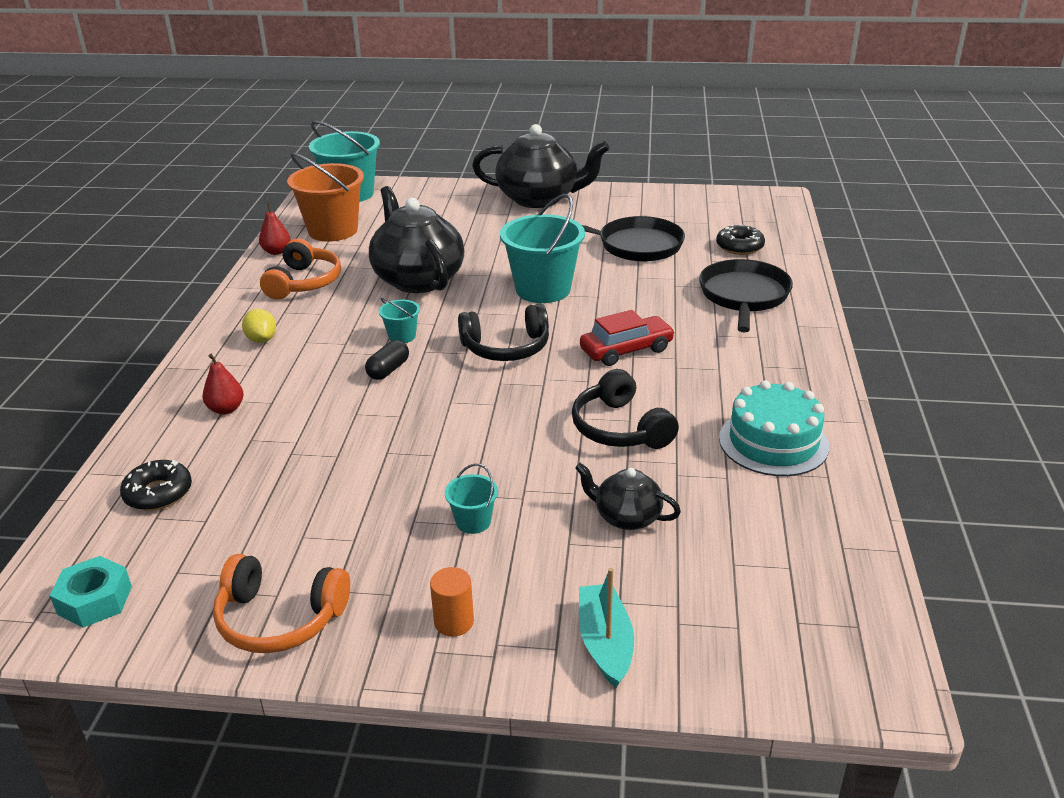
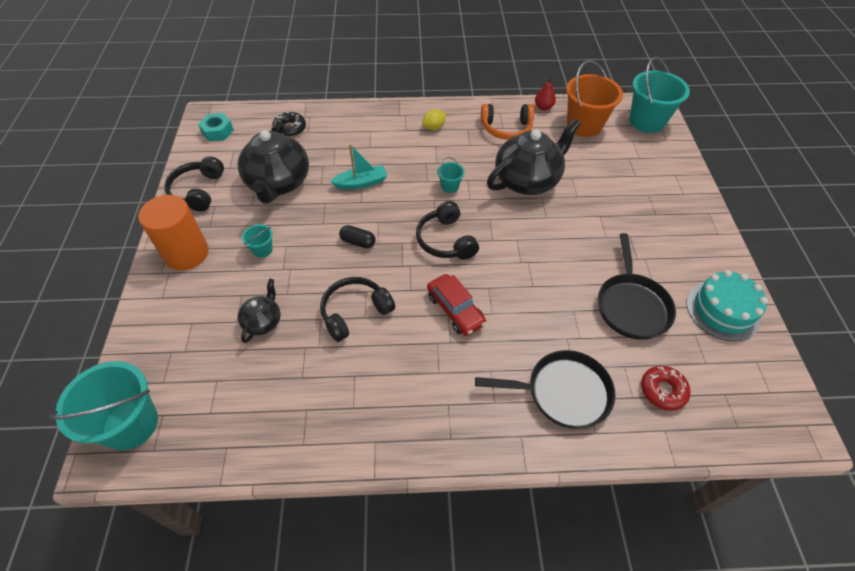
camera: 80 degrees right, 20 degrees up
(226, 409) = (361, 132): red pear -> none
(279, 619) = (198, 191): orange headphones -> black headphones
(388, 370) = (409, 187): black capsule -> black capsule (358, 242)
(454, 622) = (186, 253): orange cylinder -> orange cylinder, size x2.18
(539, 199) = (695, 230): black teapot -> black teapot (278, 183)
(543, 289) = (533, 251): turquoise bucket -> turquoise bucket (130, 424)
(605, 643) = (161, 318): turquoise boat -> turquoise boat (361, 183)
(739, 247) = (662, 390): black donut -> red donut
(773, 442) = (343, 408): turquoise cake -> turquoise cake (722, 310)

